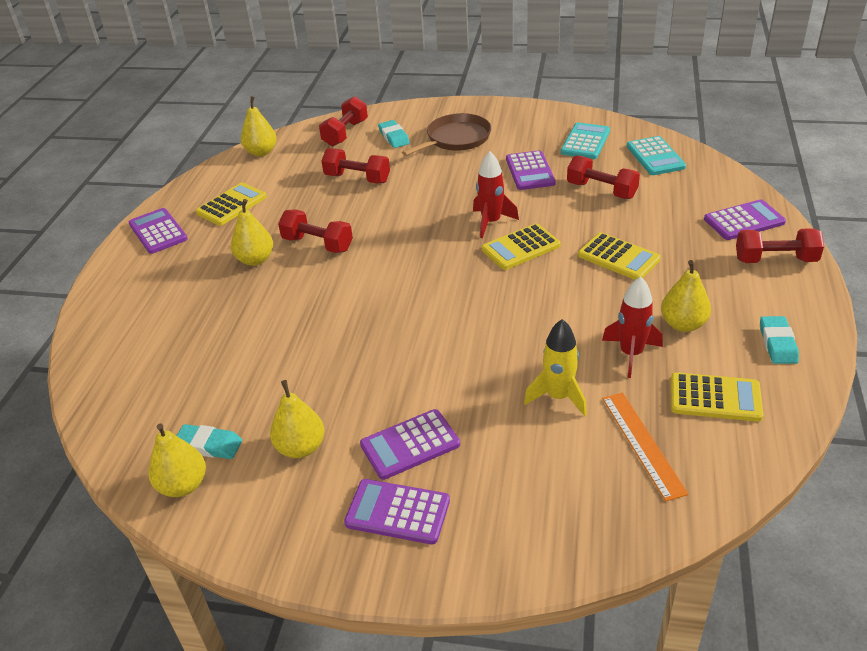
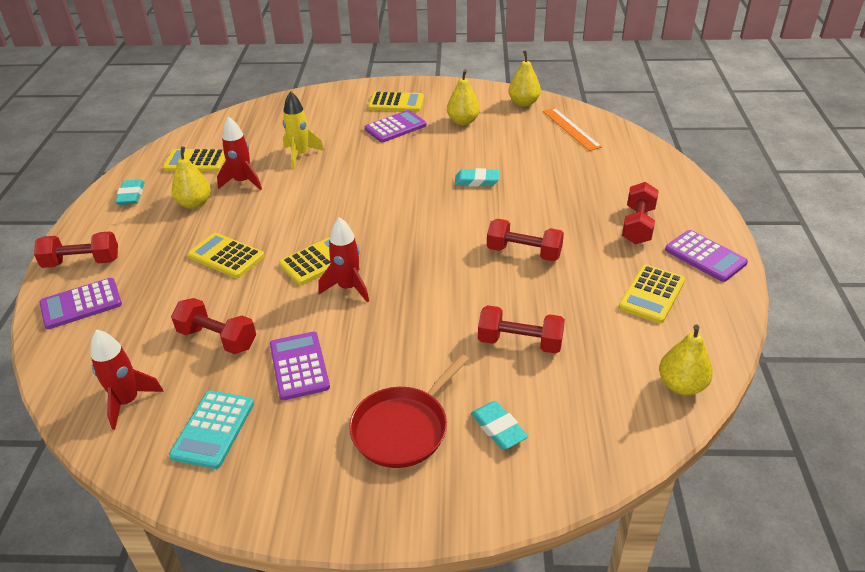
camera: 170 degrees right, 0 degrees up
(209, 445) = (521, 118): turquoise eraser -> turquoise eraser (476, 181)
(255, 260) = (576, 233): yellow pear -> none
(345, 133) = (578, 434): red dumbbell -> red dumbbell (638, 225)
(397, 512) = (396, 103): purple calculator -> yellow calculator
(456, 139) = (403, 428): brown pan -> red pan
(642, 444) = (253, 137): orange ruler -> orange ruler (571, 129)
(655, 157) = (128, 402): turquoise calculator -> red rocket

